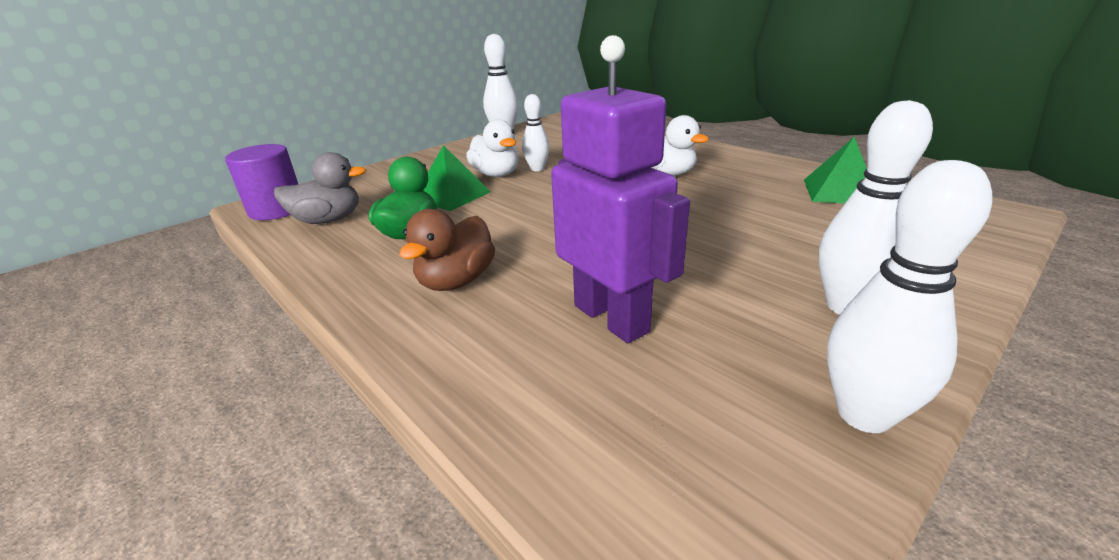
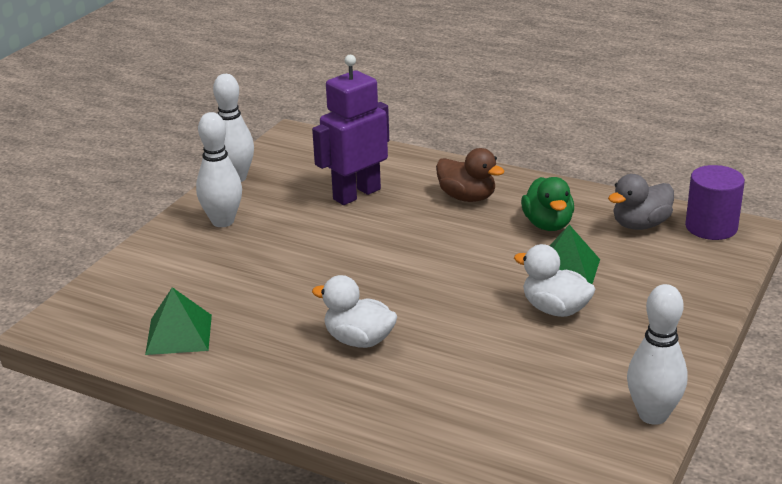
camera: 160 degrees right, 0 degrees up
(456, 281) = (467, 197): brown duck -> brown duck turned 120 degrees clockwise
(537, 169) = (516, 327): white bowling pin -> none
(611, 318) = (356, 194): purple robot -> purple robot turned 105 degrees clockwise

